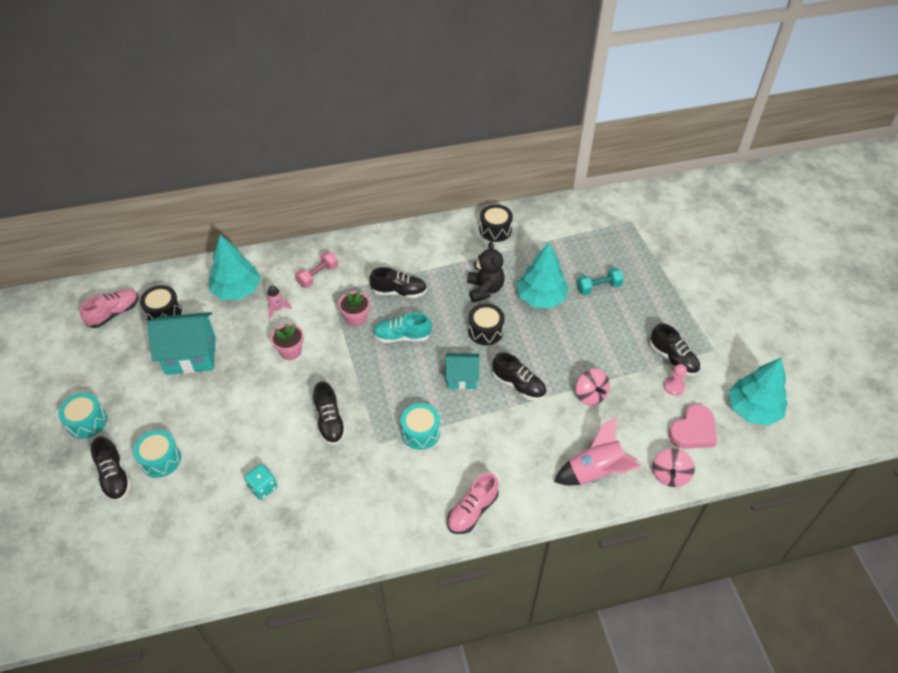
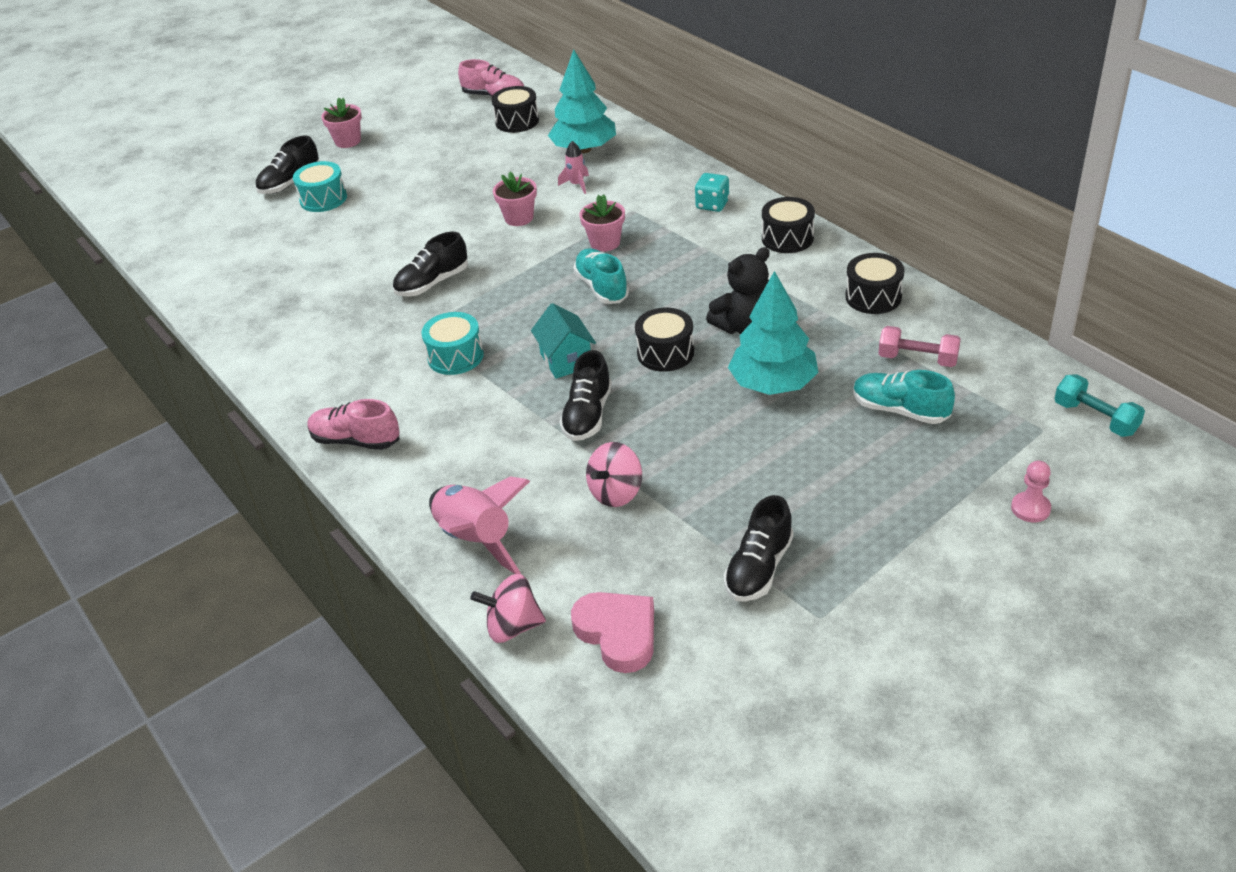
camera: 70 degrees right, 10 degrees down
(87, 422) = (348, 141): turquoise drum -> pink flower pot
(191, 355) = (469, 160): turquoise house -> none
(263, 487) = (318, 273): turquoise dice -> turquoise dice (712, 205)
(318, 276) = (652, 191): pink dumbbell -> pink dumbbell (917, 359)
(399, 292) = (677, 258): black shoe -> none
(417, 239) = (787, 238): none -> black drum
(590, 260) = (900, 410): none -> turquoise shoe
(598, 287) = (848, 437): turquoise dumbbell -> turquoise dumbbell (1095, 418)
(674, 386) = (698, 585): pink pawn -> pink pawn (1030, 508)
(693, 431) = (618, 633): pink heart -> pink heart turned 150 degrees counterclockwise
(753, 409) = (716, 706): turquoise tree -> none

